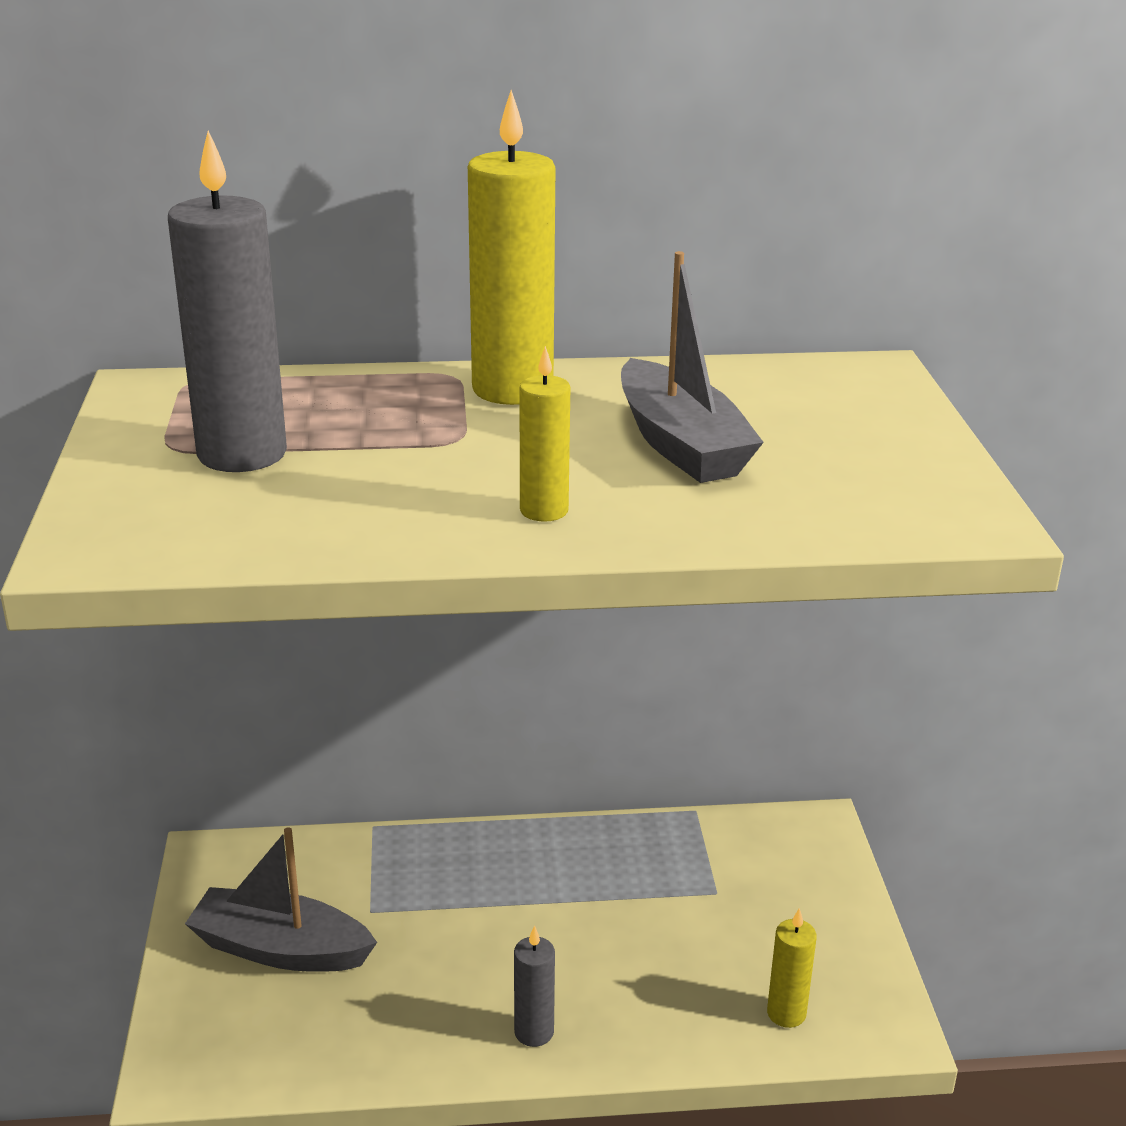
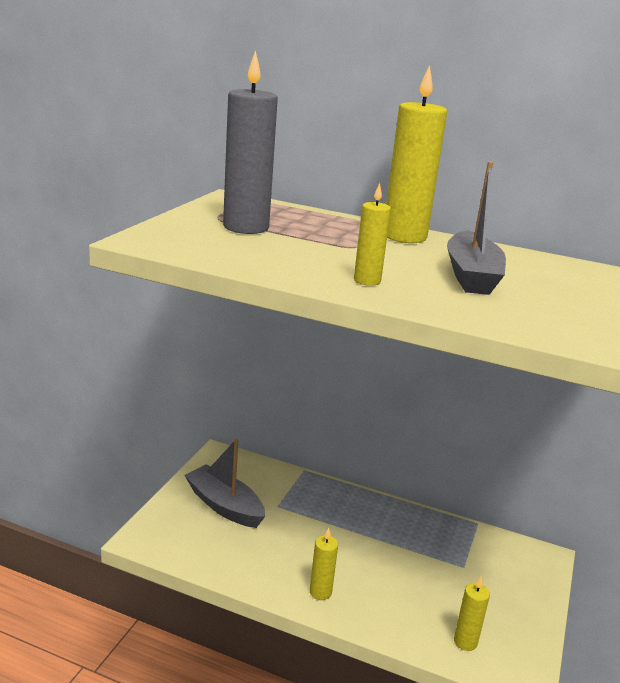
camera: 25 degrees right, 5 degrees down
(534, 1032) = (320, 592): grey candle -> yellow candle

